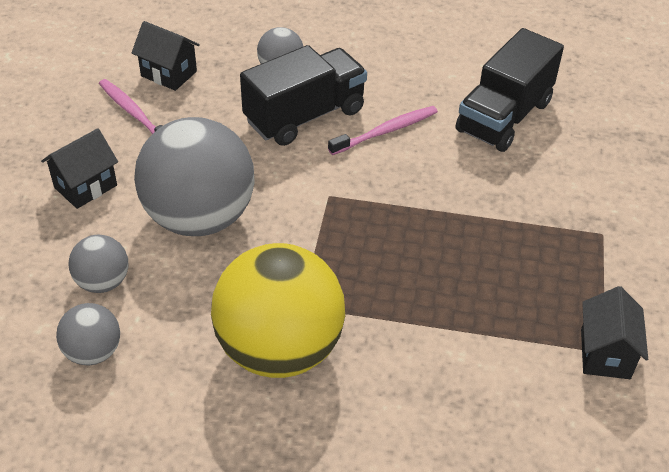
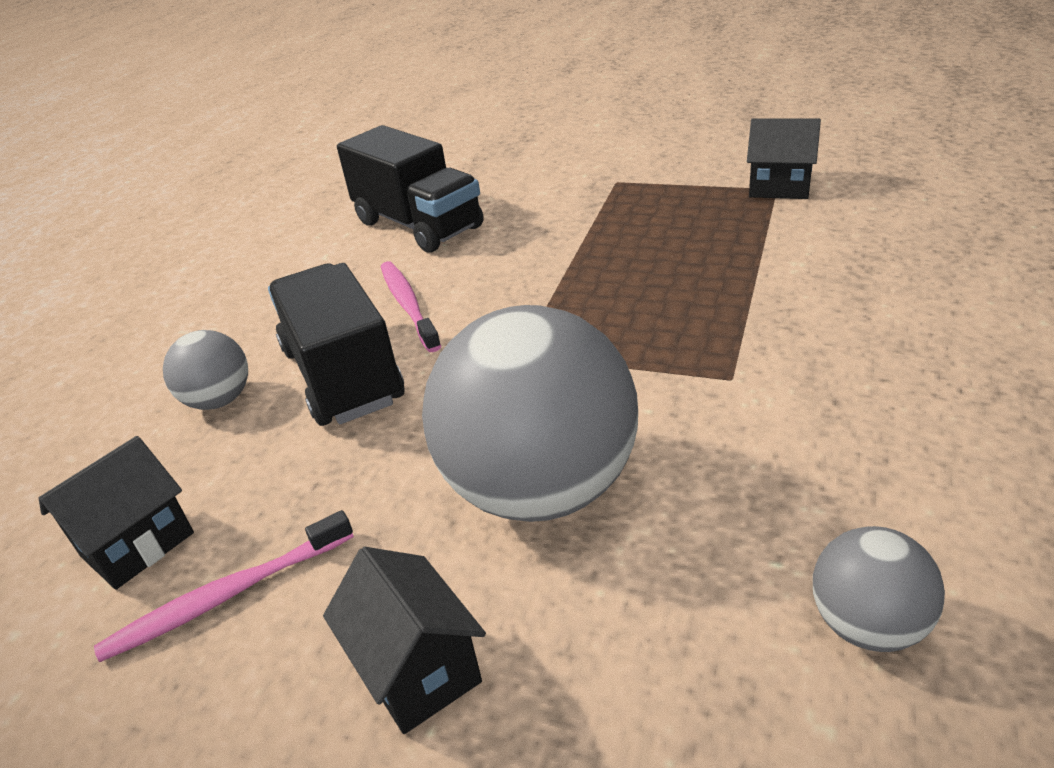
camera: 75 degrees left, 10 degrees down
(103, 282) = (691, 620): grey ball -> none
(279, 349) = (815, 397): yellow ball -> none

